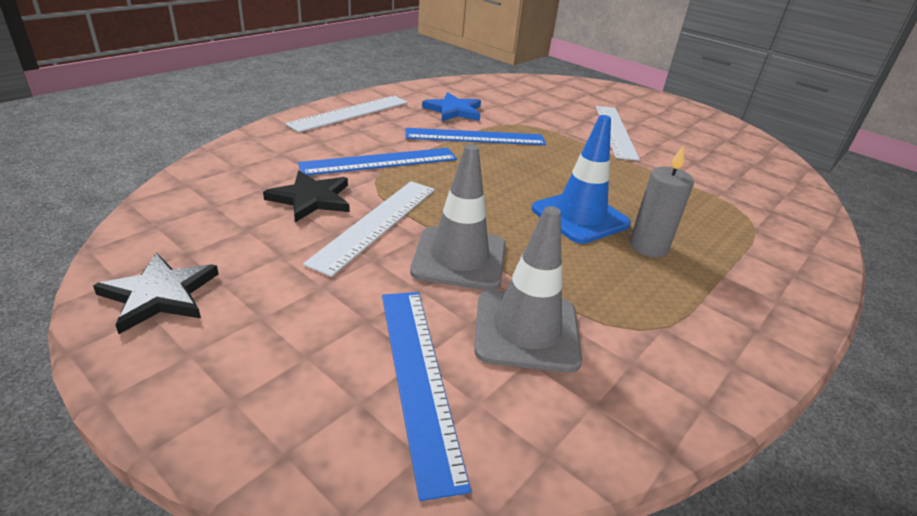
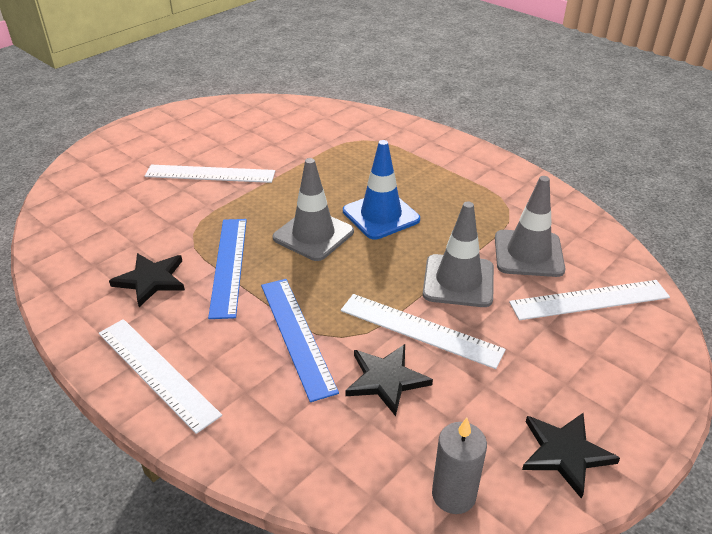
camera: 85 degrees left, 5 degrees up
(419, 378) = (589, 300): blue ruler -> white ruler
(454, 110) = (151, 280): blue star -> black star
(530, 175) = (313, 235): none -> grey traffic cone
(648, 247) = (415, 190): grey candle -> grey candle (453, 495)

